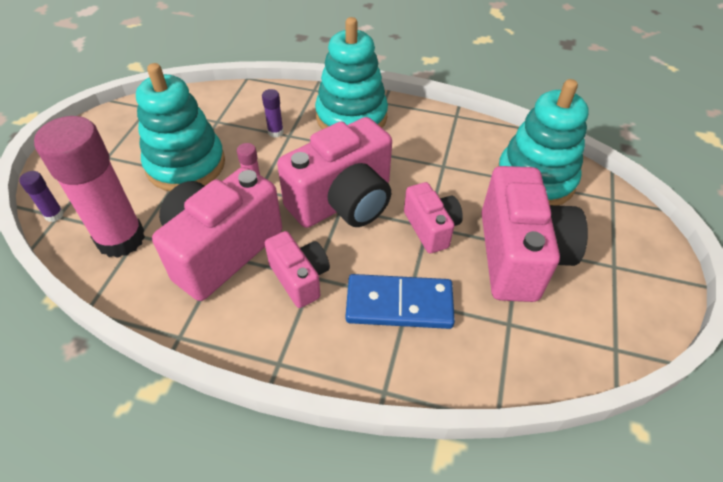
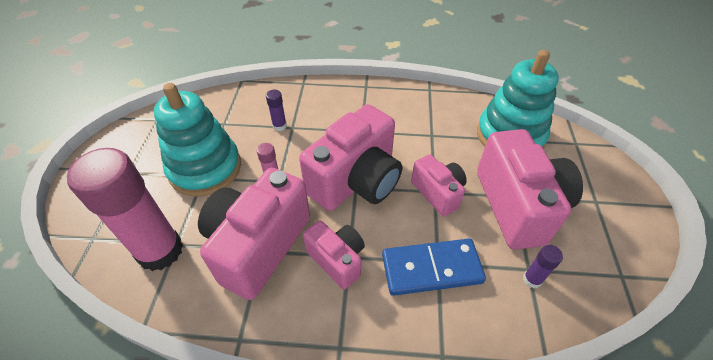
camera: 10 degrees left, 0 degrees up
(54, 215) = (89, 238): purple glue stick -> purple glue stick (532, 279)
(351, 117) = (342, 103): turquoise stacking toy -> none

